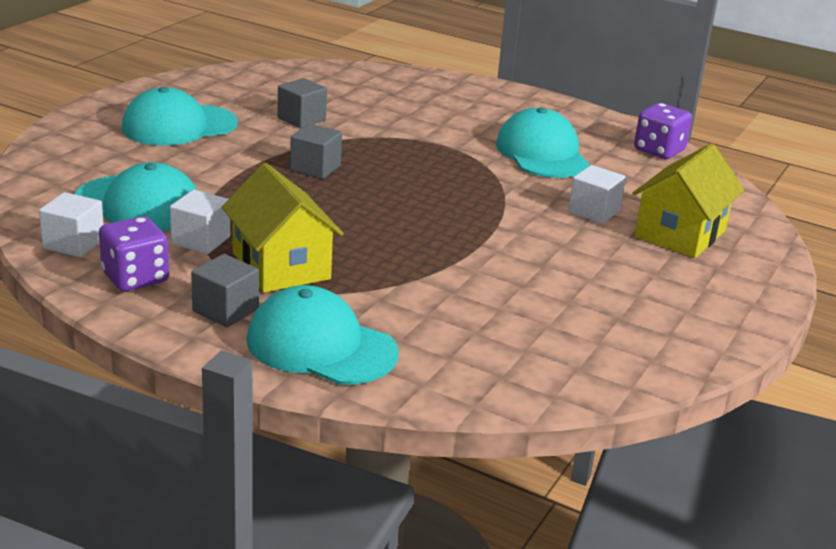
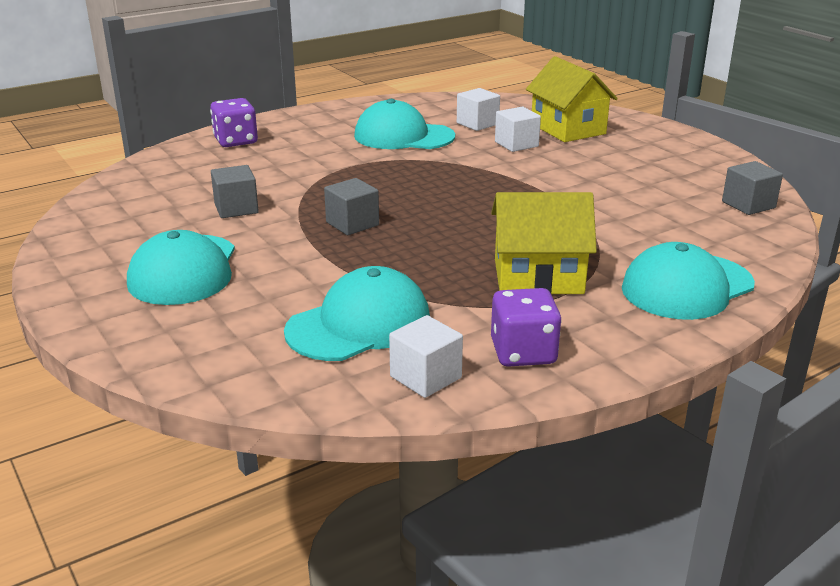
camera: 60 degrees left, 0 degrees up
(201, 240) = (464, 305): white cube -> white cube (477, 124)
(225, 310) = (609, 317): grey cube -> grey cube (748, 205)
(659, 150) = (433, 102): purple dice -> purple dice (236, 141)

